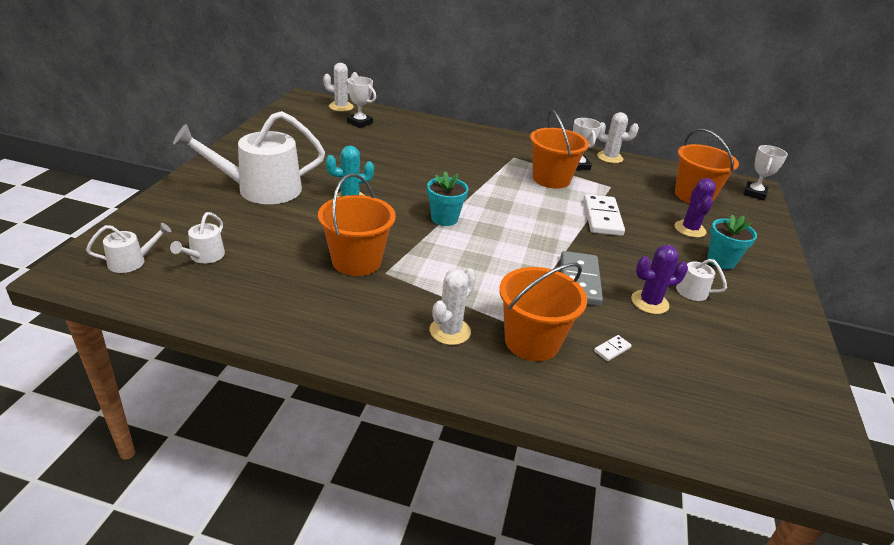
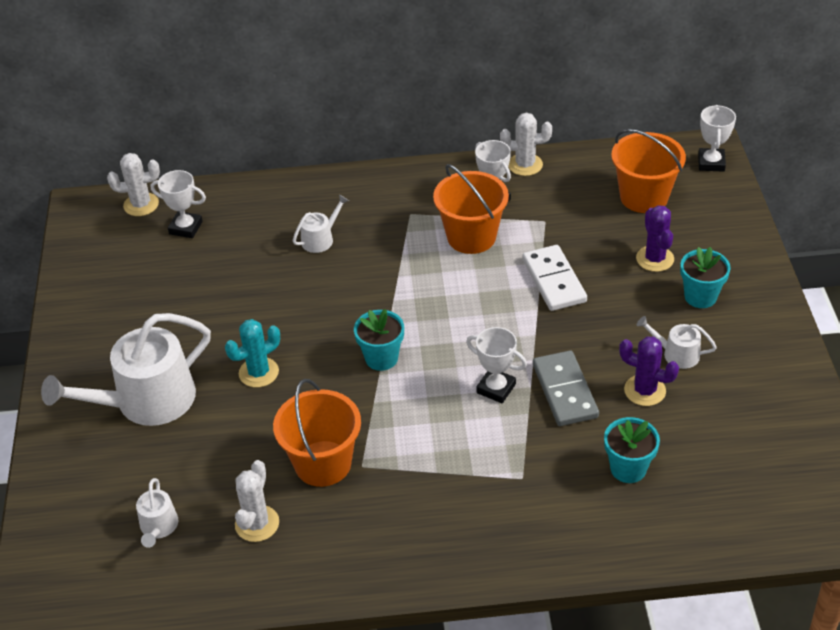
camera: 15 degrees left, 10 degrees up
(131, 262) = (87, 568): white watering can -> white watering can (320, 239)
(450, 331) = (466, 514): white cactus -> white cactus (257, 524)
(523, 262) = (496, 388): none -> white trophy
(532, 341) = (549, 492): orange bucket -> none
(612, 349) = (628, 468): white domino -> turquoise flower pot
(649, 302) = (645, 390): purple cactus -> purple cactus turned 60 degrees clockwise

